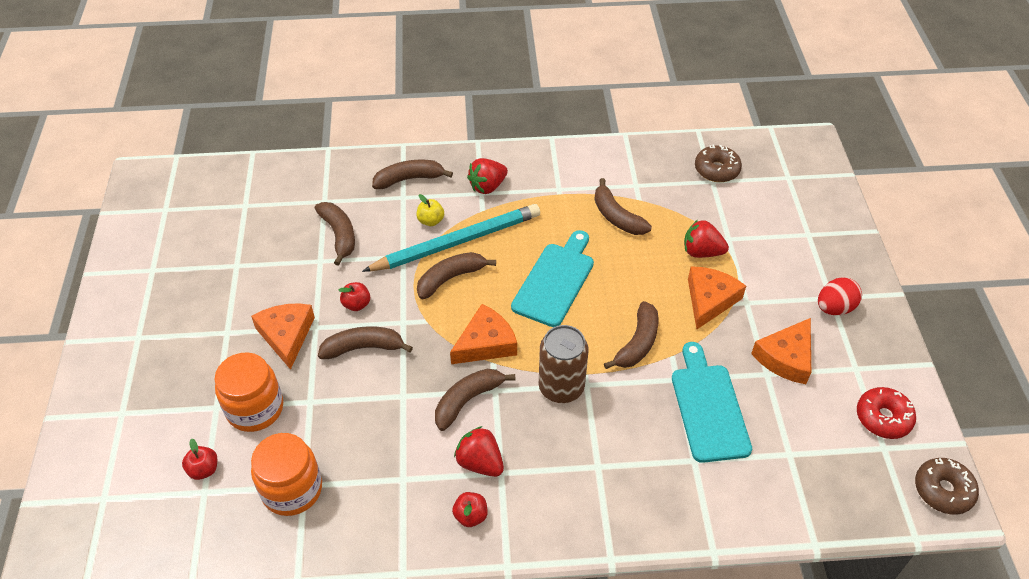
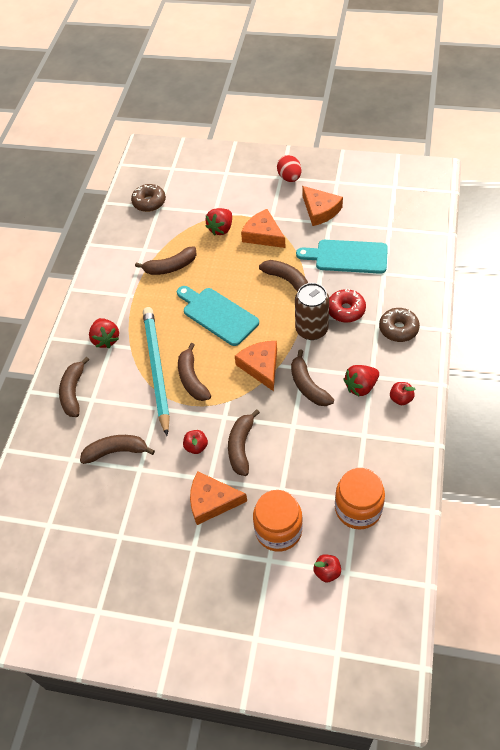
camera: 70 degrees left, 5 degrees up
(431, 221) = (127, 383): yellow apple -> none
(883, 418) = (374, 181): red donut -> red donut (346, 310)
(943, 490) = (426, 171): brown donut -> brown donut (398, 329)

